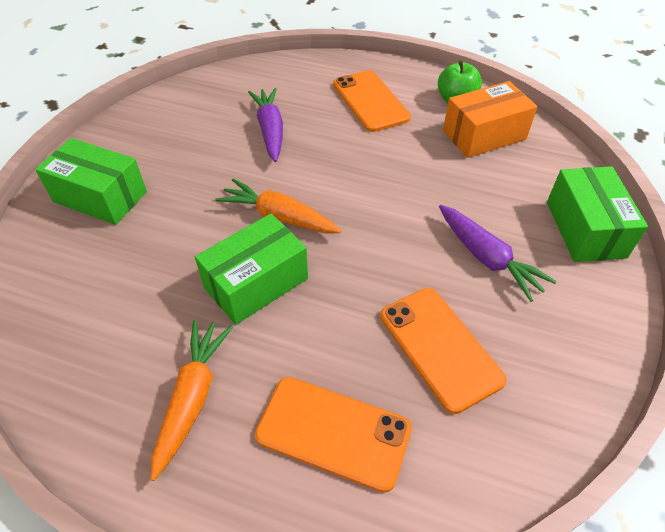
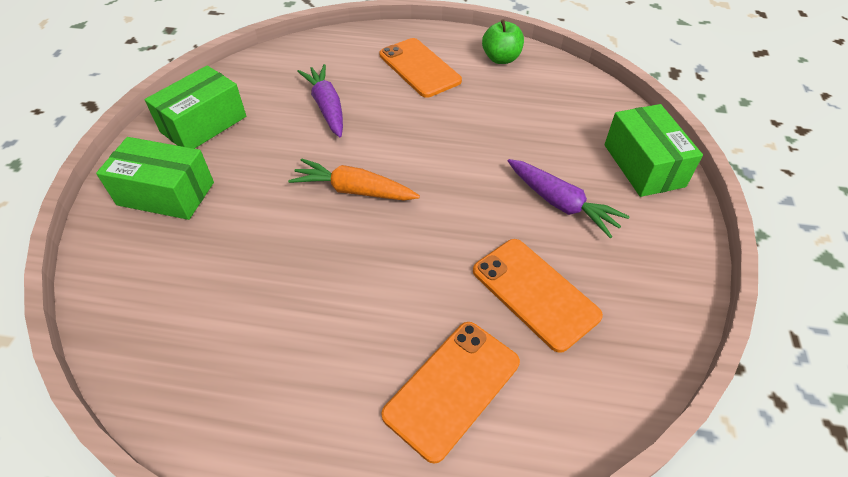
camera: 10 degrees left, 0 degrees up
(193, 397) = (307, 377): orange carrot -> none
(256, 283) = (346, 257): green box -> green box (203, 124)
(333, 432) = (452, 388): orange phone -> orange phone turned 60 degrees counterclockwise
(484, 135) = (534, 89): orange box -> none

